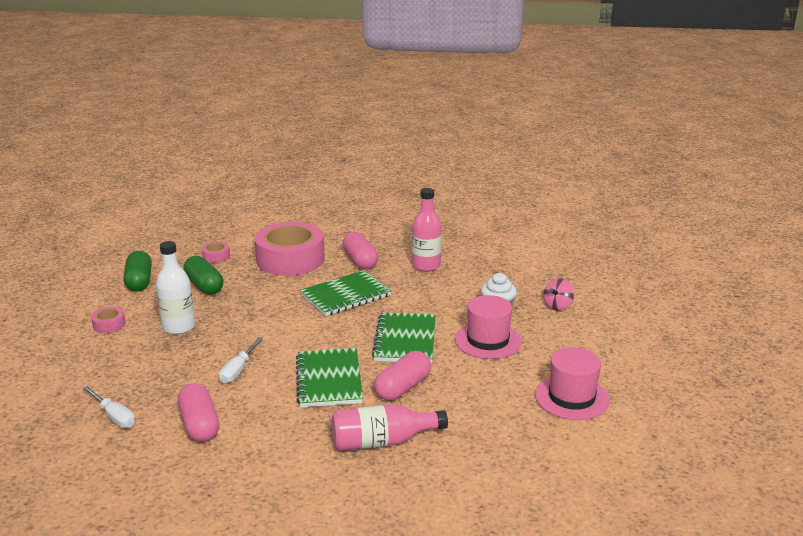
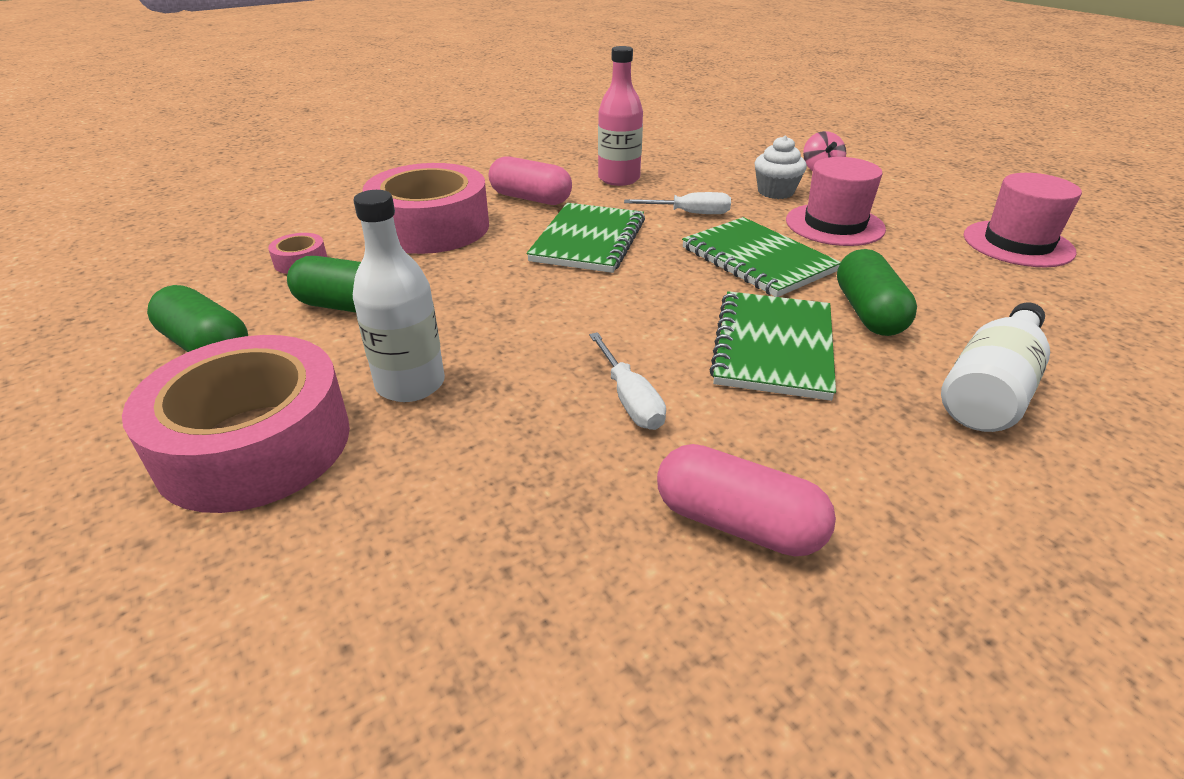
camera: 40 degrees left, 10 degrees up
(109, 324) = (254, 444): pink tape -> pink tape, size x2.48
(114, 416) = (561, 615): white screwdriver -> white screwdriver (690, 213)
(329, 380) = (773, 347): green notebook -> green notebook turned 60 degrees clockwise
(382, 442) = (990, 389): pink bottle -> white bottle
(402, 388) = (868, 312): pink capsule -> green capsule

